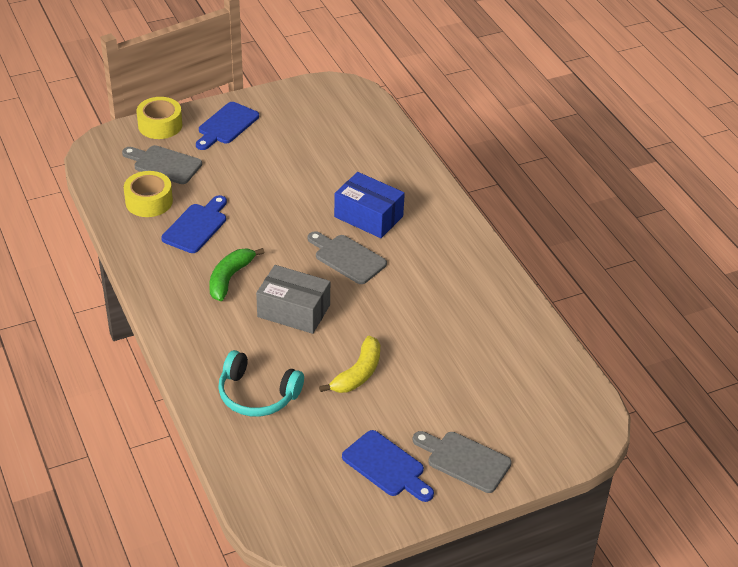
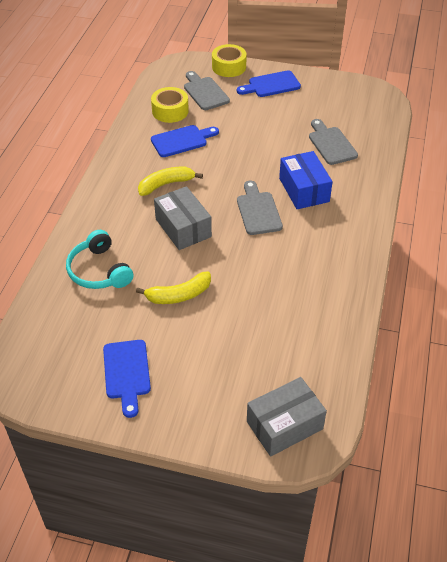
camera: 40 degrees right, 5 degrees up
(230, 278) = (166, 184): green banana -> yellow banana
(464, 460) = (185, 404): grey cutting board -> grey cutting board (331, 144)
(560, 426) = (284, 425): none -> grey box

